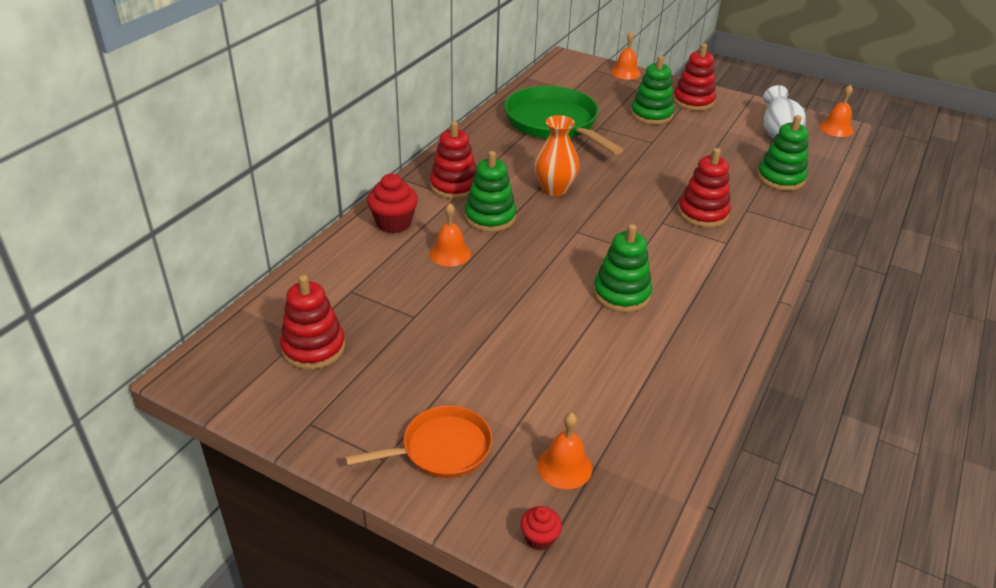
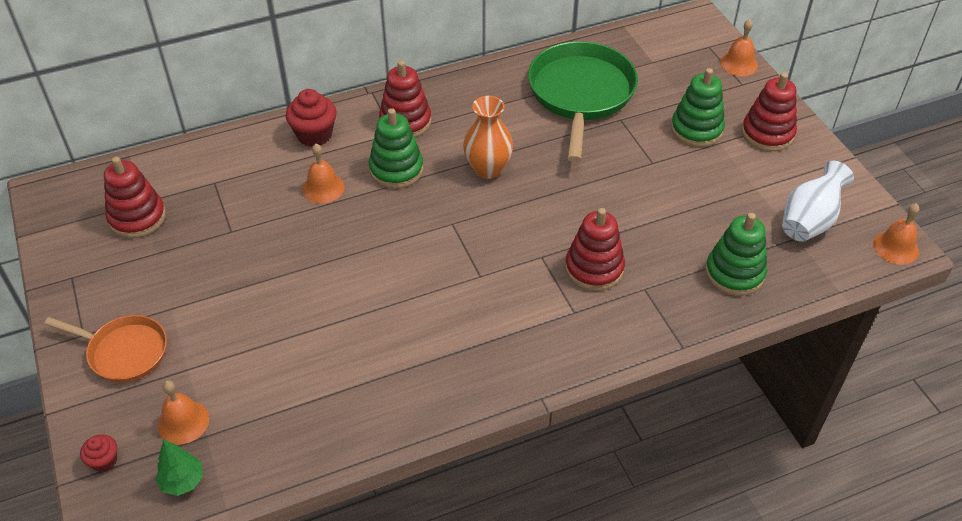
camera: 40 degrees right, 10 degrees up
(621, 294) = (410, 306): green stacking toy -> none
(624, 507) = (182, 481): none -> green tree

